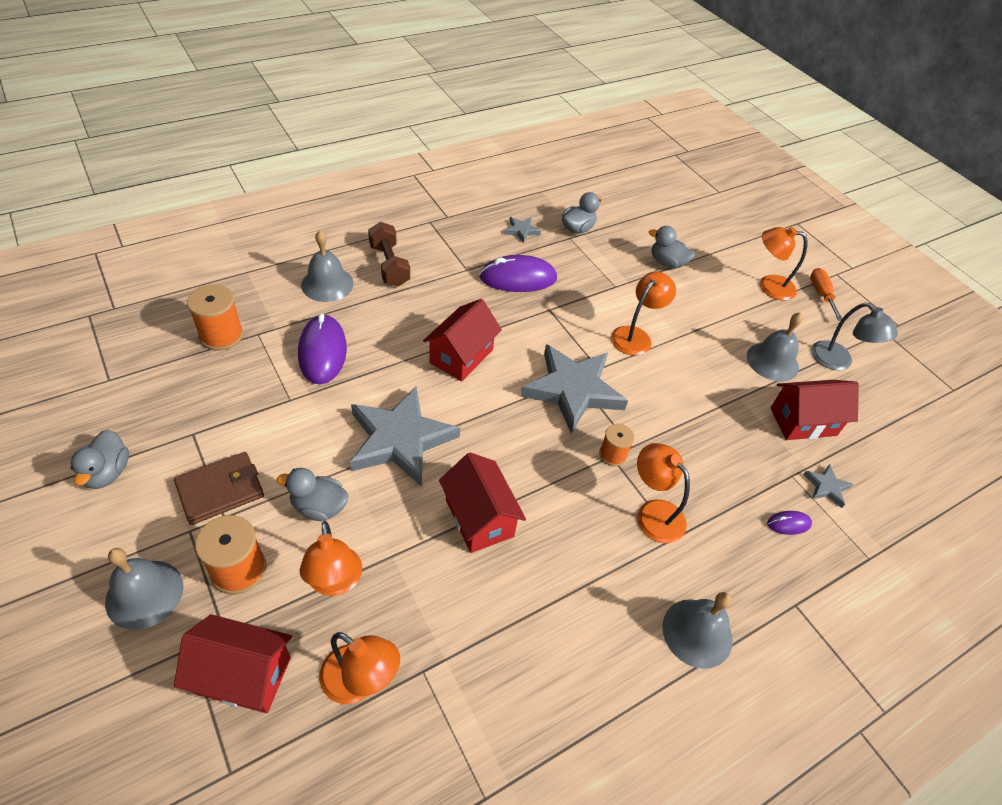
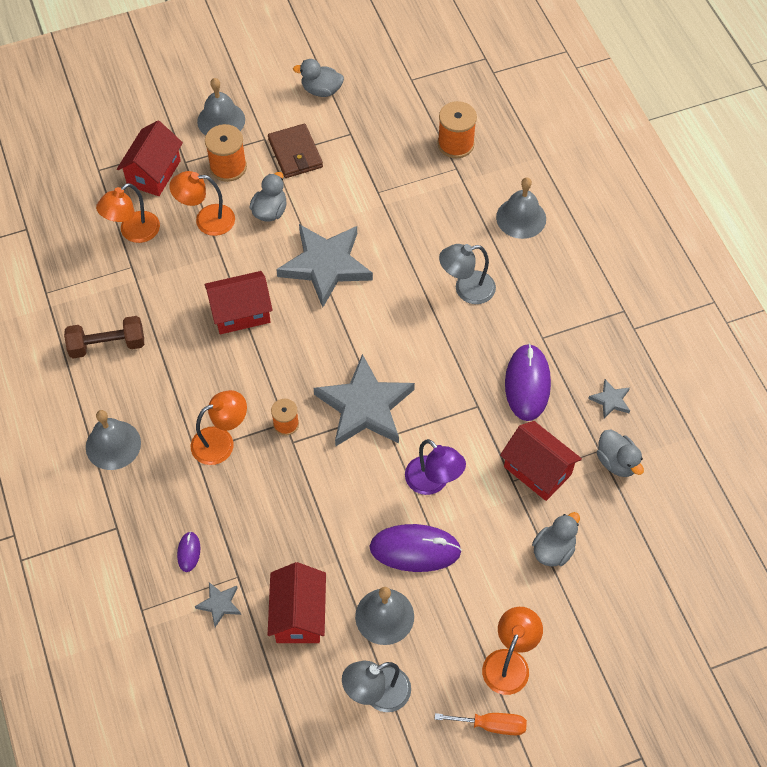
camera: 105 degrees right, 10 degrees up
(322, 352) = (430, 214): purple mouse -> purple mouse (415, 549)
(389, 265) = (548, 269): brown dumbbell -> brown dumbbell (107, 345)
(420, 321) = (466, 289): none -> grey lamp
(461, 356) = (416, 319): red house -> red house (537, 470)
(636, 336) = (433, 482): orange lamp -> purple lamp

